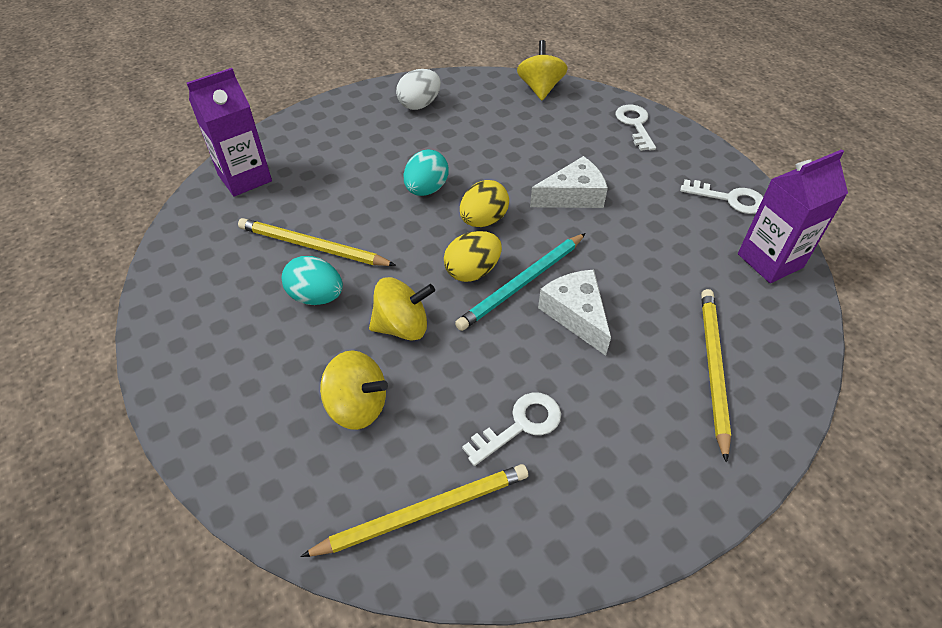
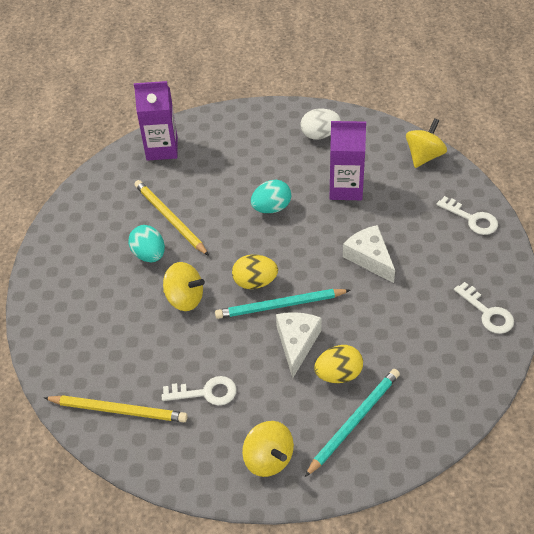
camera: 35 degrees right, 0 degrees up
(357, 406) = (126, 334): yellow spinning top -> yellow spinning top (268, 459)
(483, 220) = (291, 249): yellow egg -> yellow egg (338, 374)
(573, 196) = (369, 258): white cheese -> white cheese turned 135 degrees counterclockwise
(635, 124) = (472, 219): white key -> white key turned 105 degrees clockwise
(713, 369) = (353, 422): yellow pencil -> turquoise pencil
(770, 260) = (470, 372): purple carton -> purple carton (346, 188)

